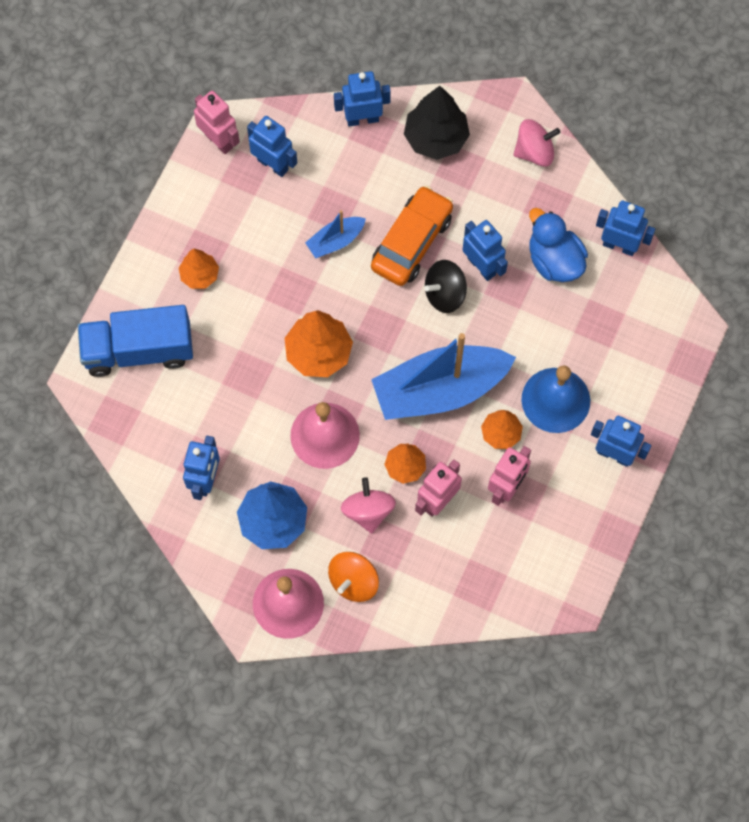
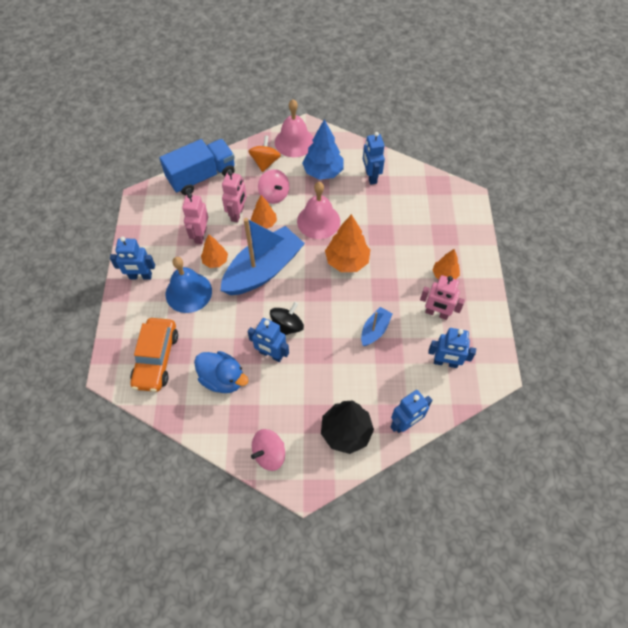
camera: 155 degrees right, 10 degrees down
(139, 350) = (450, 222): blue truck -> blue truck (202, 176)
(219, 140) = (491, 363): pink robot -> pink robot (436, 313)
(411, 242) = (325, 350): orange car -> orange car (156, 359)
(619, 245) = (180, 409): blue robot -> none

